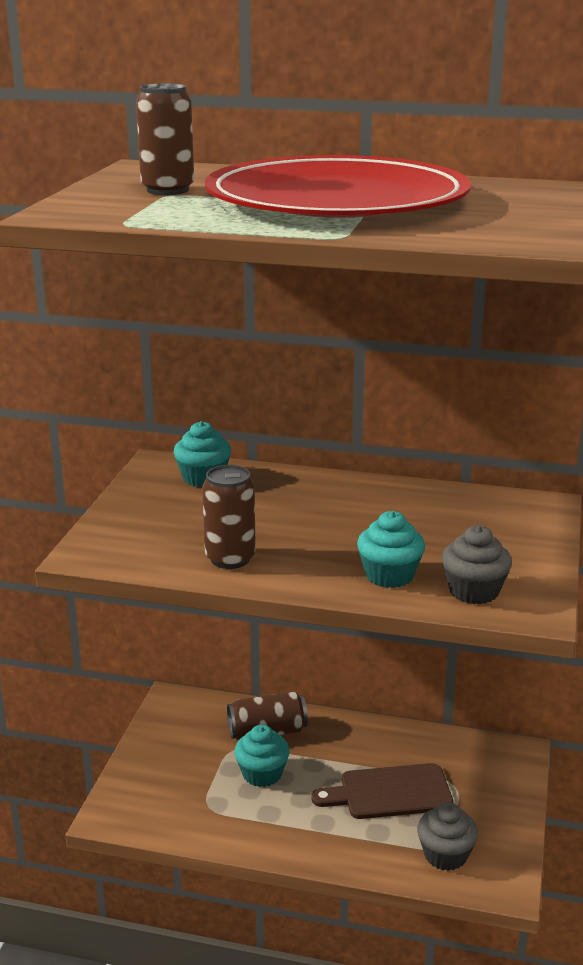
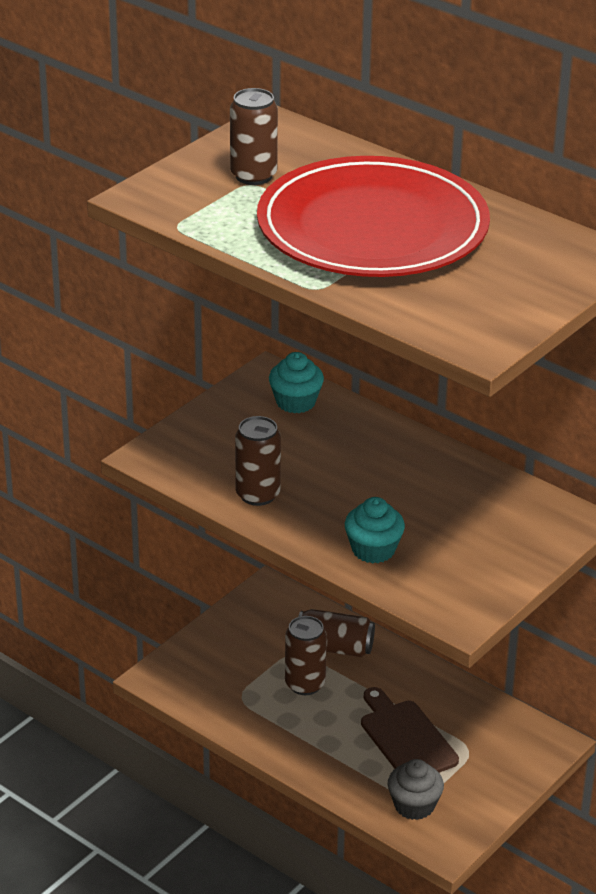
camera: 25 degrees right, 10 degrees up
(262, 774) = (305, 684): turquoise cupcake -> brown can
(390, 793) = (406, 738): brown cutting board -> brown cutting board turned 45 degrees clockwise
(474, 591) = (429, 585): grey cupcake -> none

